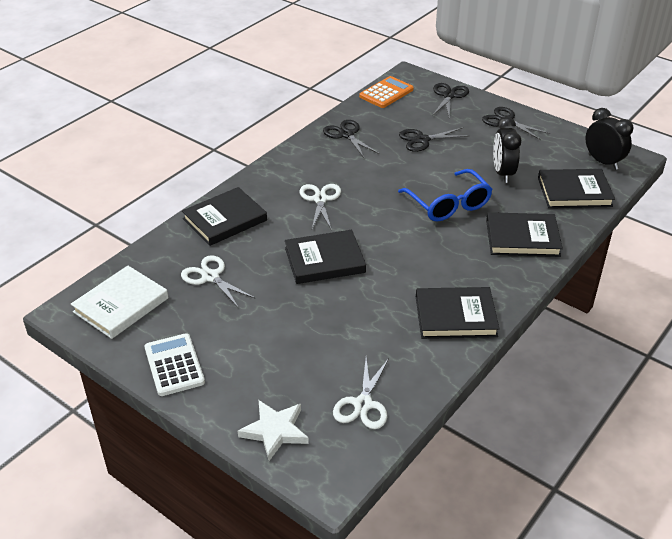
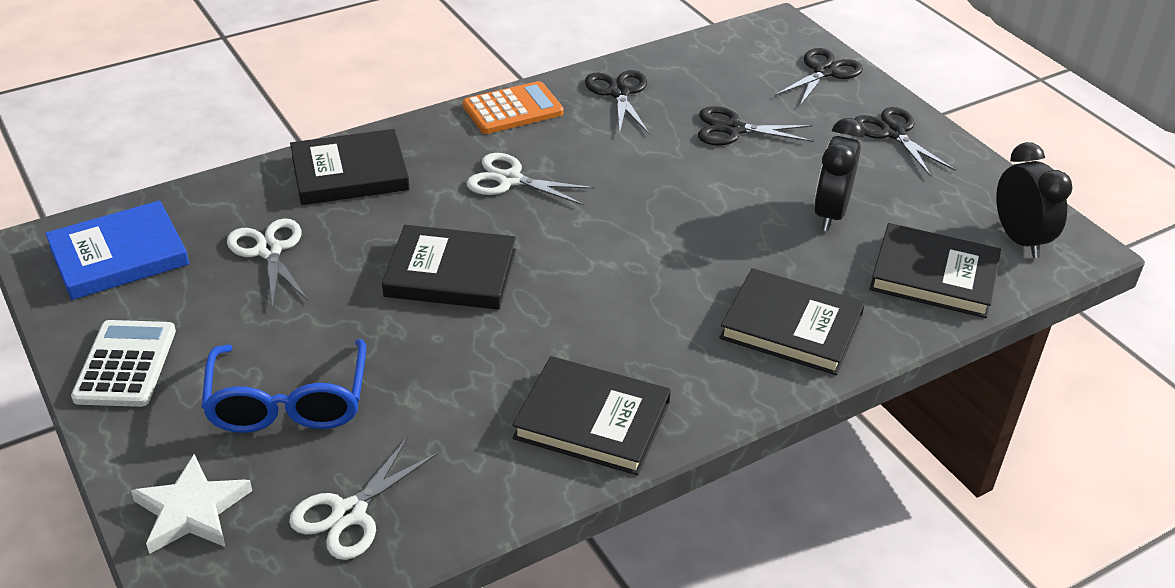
camera: 20 degrees right, 0 degrees up
(121, 305) = (119, 256): white book -> blue book
(320, 199) = (510, 180): white scissors -> white scissors turned 90 degrees counterclockwise
(386, 93) = (726, 45): orange calculator -> orange calculator (513, 109)
(448, 204) = (705, 240): blue glasses -> blue glasses (288, 402)

